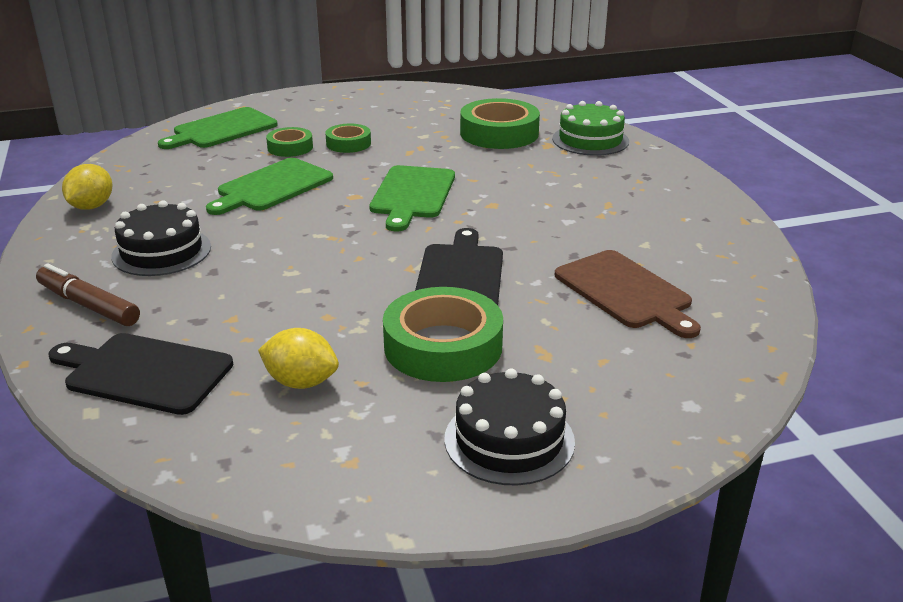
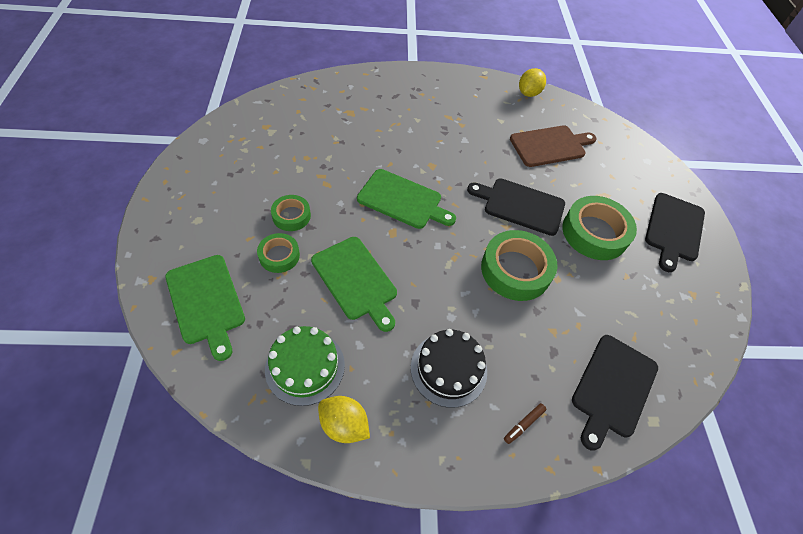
camera: 80 degrees left, 25 degrees up
(88, 305) = (524, 424): brown marker -> brown marker, size x0.52
(301, 382) = (626, 304): yellow lemon -> yellow lemon (528, 93)
(499, 133) = (317, 128): green tape -> green tape (515, 270)
(509, 440) = (674, 229): black cake -> black cutting board
(590, 140) = (352, 91): green cake -> green cake (305, 366)

